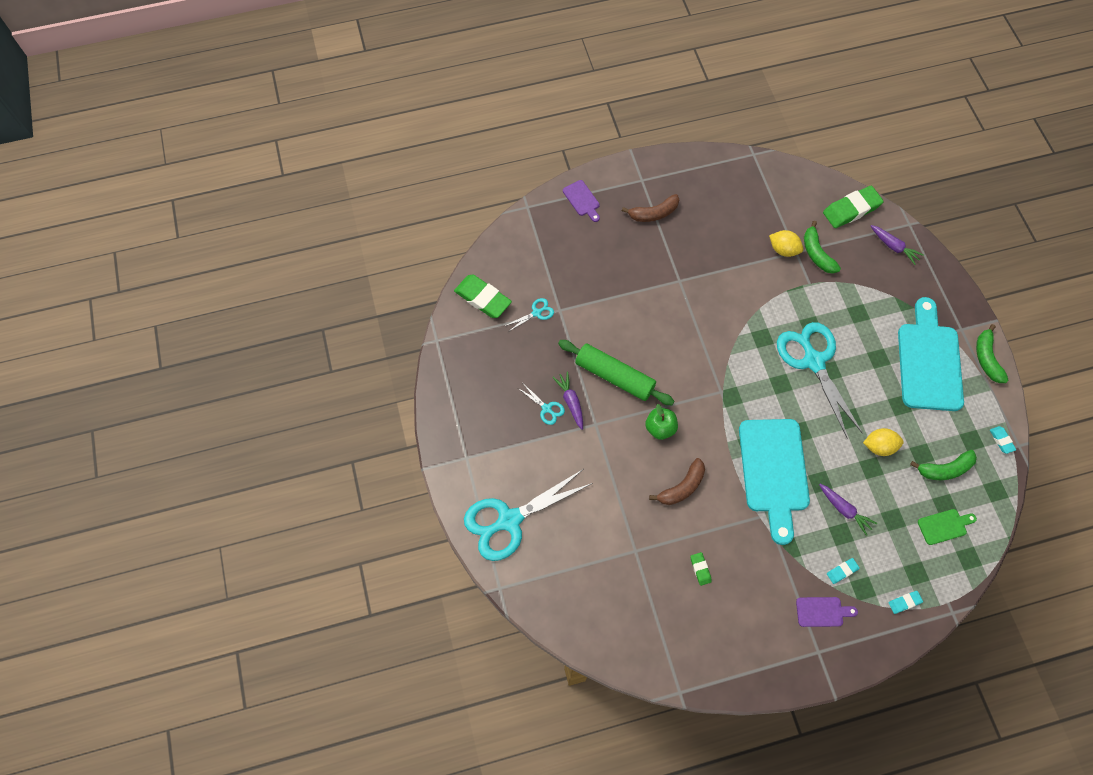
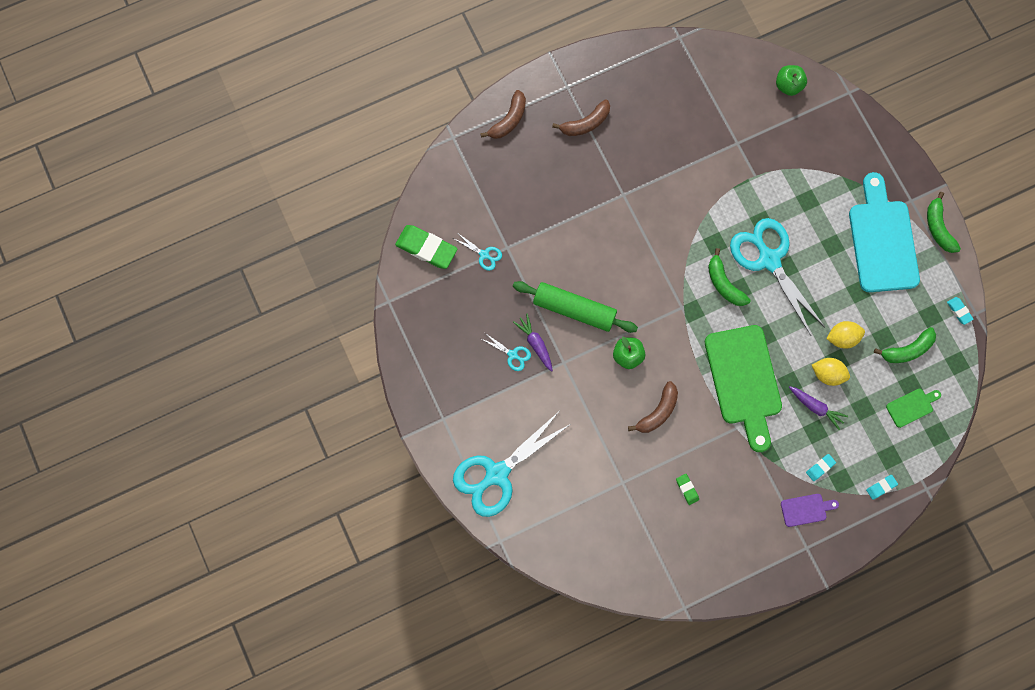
camera: 10 degrees left, 10 degrees up
(536, 313) = (484, 254): turquoise scissors -> turquoise scissors turned 75 degrees clockwise
(582, 200) = (509, 120): purple cutting board -> brown banana
(773, 471) = (744, 381): turquoise cutting board -> green cutting board
(783, 250) = (724, 142): yellow lemon -> yellow lemon (827, 374)
(816, 254) = (758, 141): green banana -> green banana (724, 284)
(851, 210) = (788, 85): green eraser -> green apple
(893, 247) = (835, 121): purple carrot -> none

